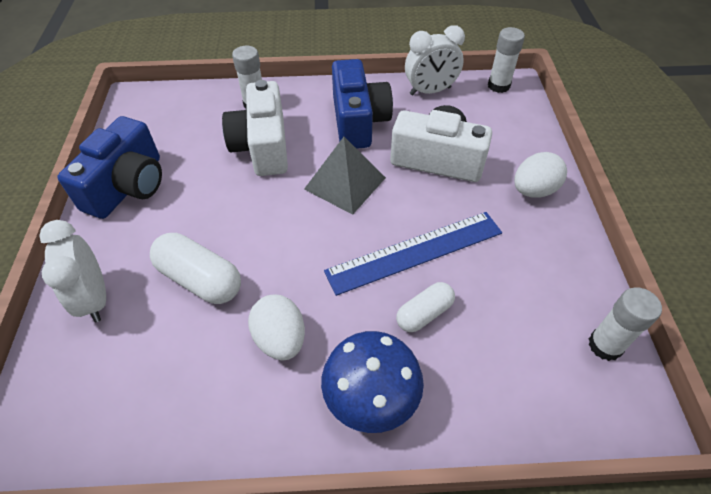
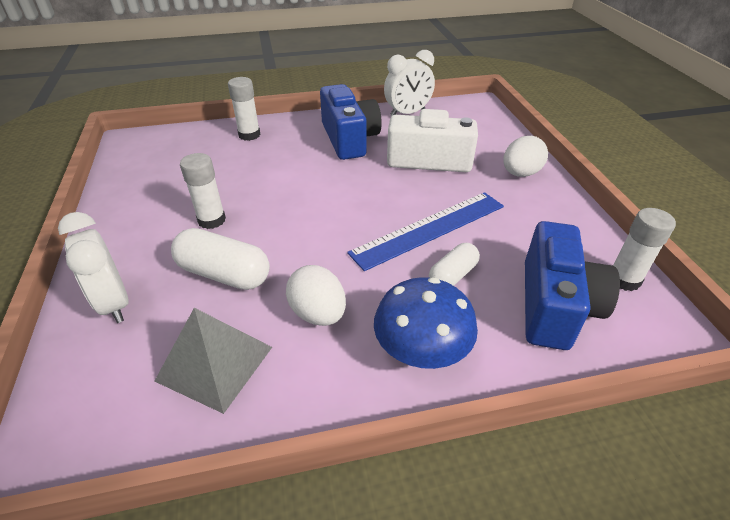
camera: 10 degrees left, 10 degrees down
(128, 186) = (134, 207): blue camera -> blue camera (554, 305)
(262, 146) = (264, 165): white camera -> none
(345, 183) = (349, 184): grey pyramid -> grey pyramid (215, 363)
(498, 86) = (465, 105): white glue stick -> white glue stick (212, 220)

